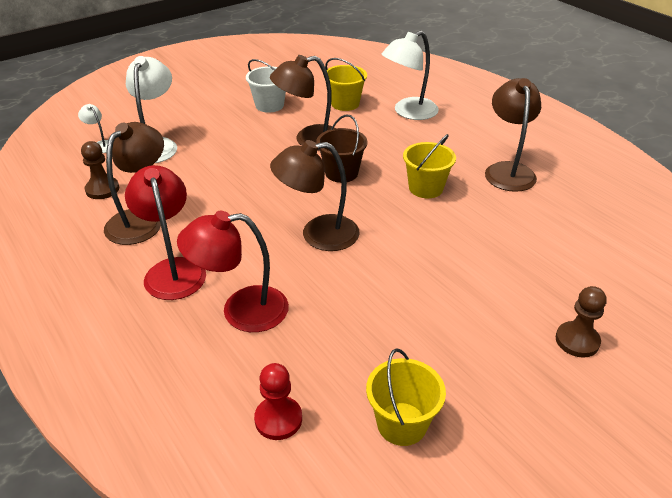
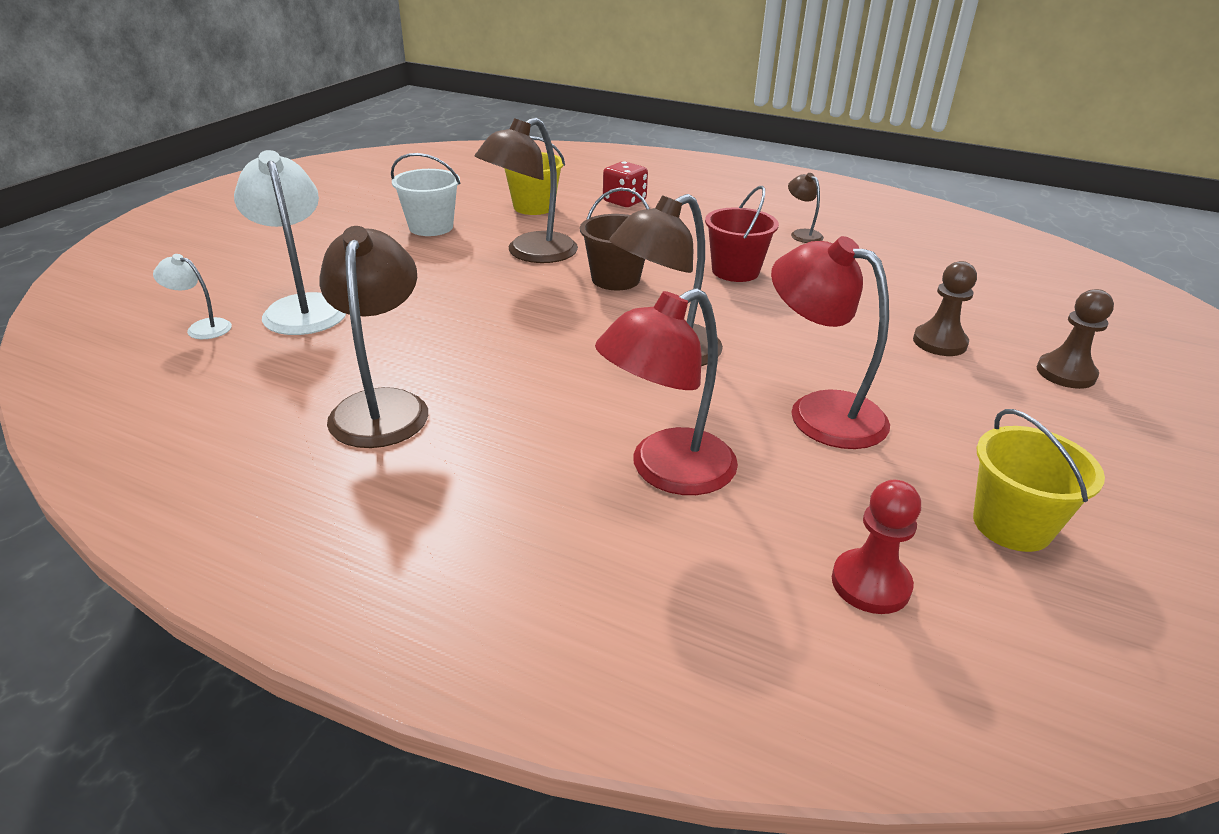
camera: 30 degrees left, 5 degrees down
(102, 189) = (269, 384): brown pawn -> brown pawn (939, 342)
(173, 270) = (507, 454): red lamp -> red lamp (819, 411)
(408, 112) = (624, 201): white lamp -> red dice
(425, 188) = (735, 271): yellow bucket -> red bucket
(508, 170) = (802, 234): brown lamp -> brown lamp, size x0.49

